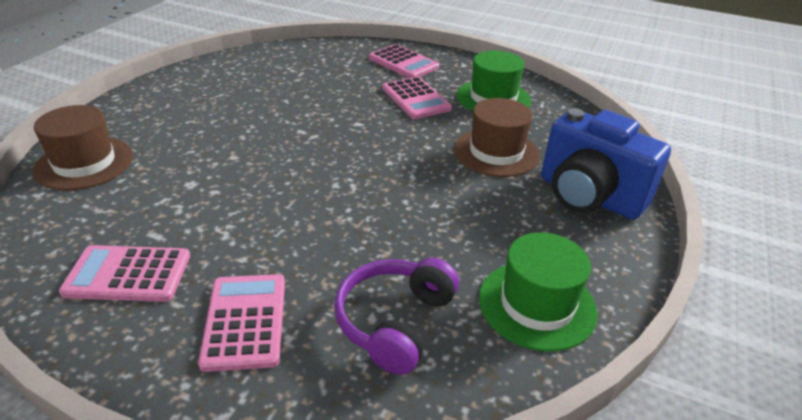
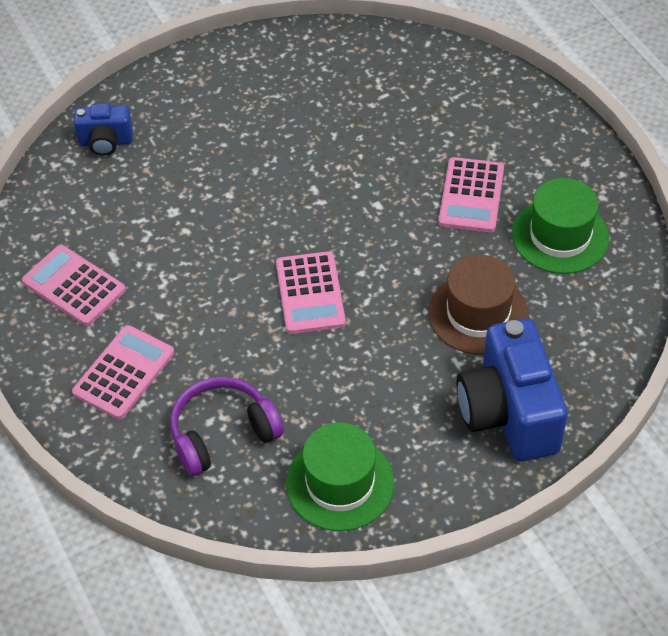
camera: 40 degrees right, 15 degrees up
(84, 163) = (106, 142): brown hat -> blue camera
(403, 63) = (515, 127): pink calculator -> pink calculator (310, 293)

